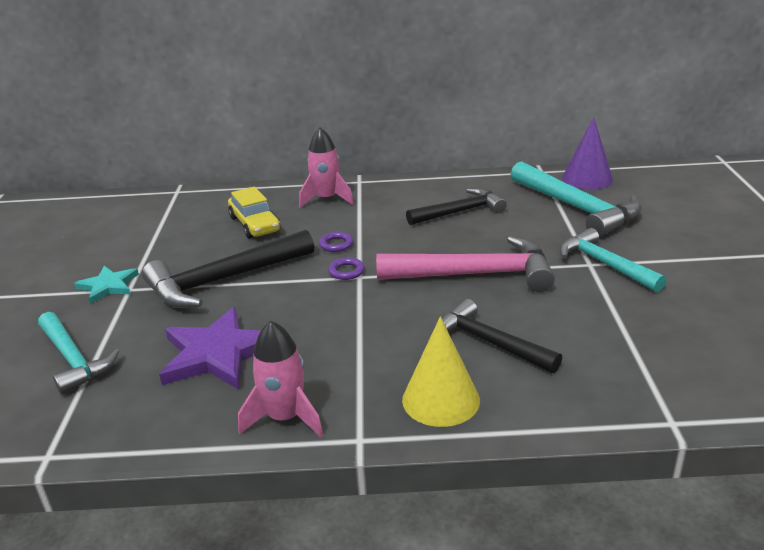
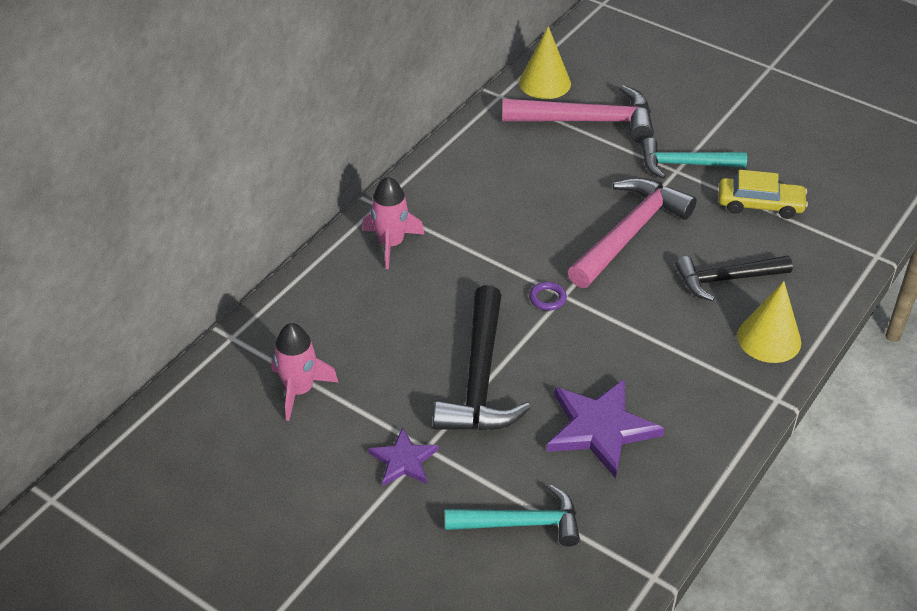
camera: 55 degrees left, 15 degrees up
(108, 286) = (404, 460): turquoise star -> purple star
(254, 224) = (388, 313): yellow car -> yellow car (760, 205)
(285, 418) = (721, 425): pink rocket -> pink rocket (299, 390)
(336, 244) = (492, 281): purple ring -> none
(460, 212) = (518, 182): black hammer -> none
(577, 208) = (587, 121): turquoise hammer -> pink hammer
(587, 179) = (545, 83): purple cone -> yellow cone

